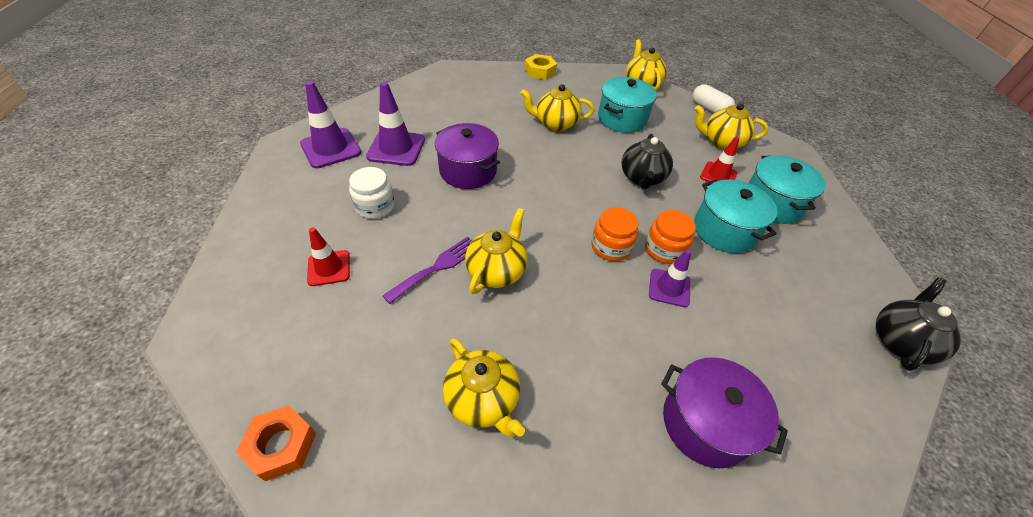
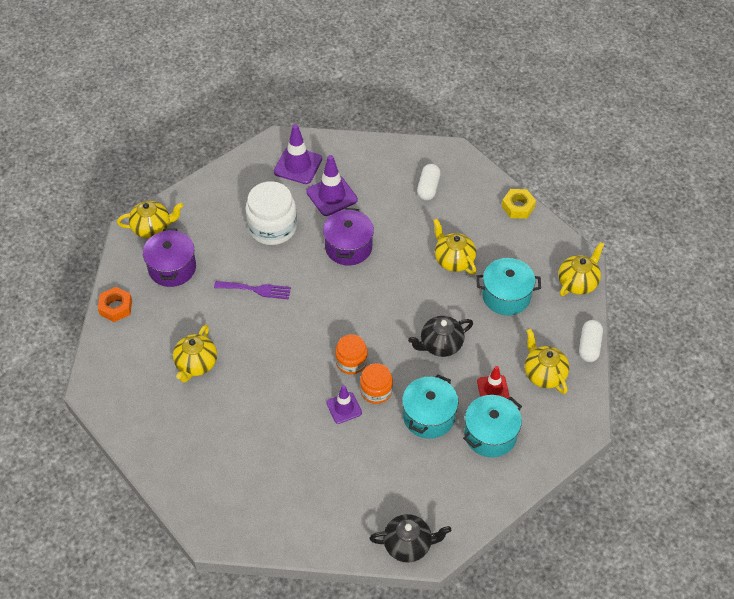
camera: 55 degrees right, 5 degrees up
(329, 268) = (212, 245): red traffic cone -> none
(375, 206) = (272, 227): white jar -> white jar, size x1.68
(465, 97) = (428, 188): none -> white capsule
(497, 271) = (279, 318): yellow teapot -> yellow teapot (152, 228)
(705, 423) = (261, 463): purple pot -> purple pot (172, 268)

